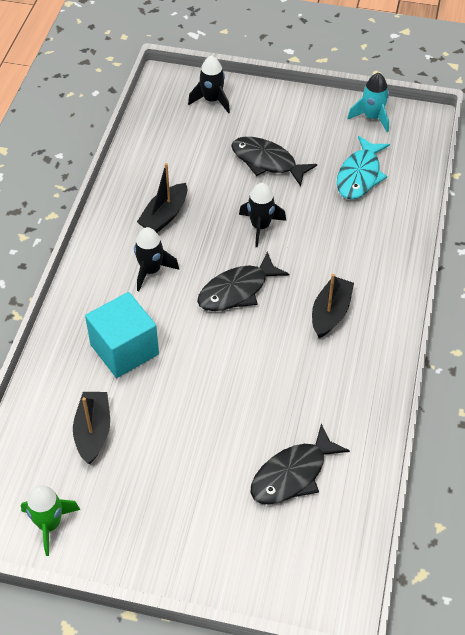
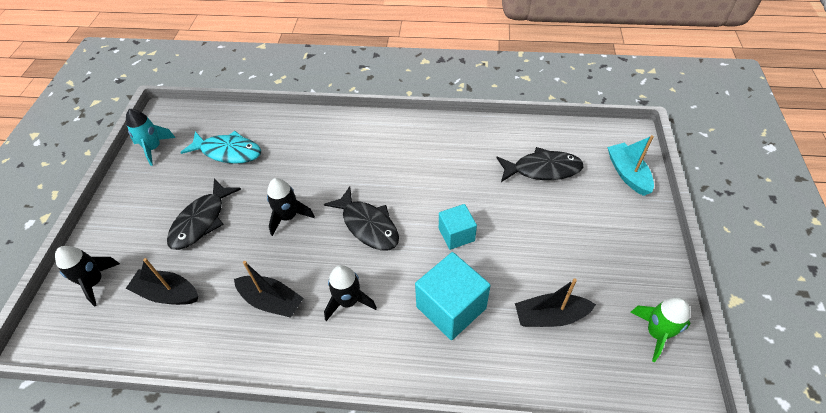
camera: 95 degrees left, 0 degrees up
(210, 367) = (456, 234): none -> turquoise cube
(270, 574) = (627, 174): none -> turquoise boat
(292, 474) = (542, 169): black fish -> black fish turned 45 degrees counterclockwise
(330, 313) = (385, 159): black boat -> black boat (168, 293)

